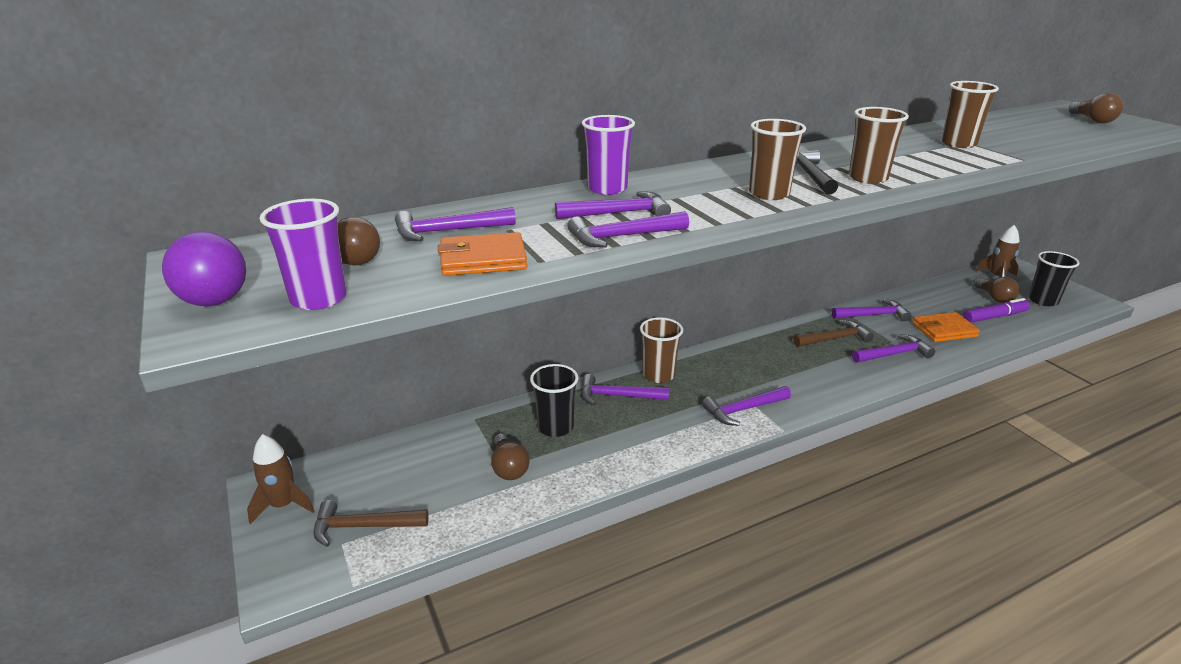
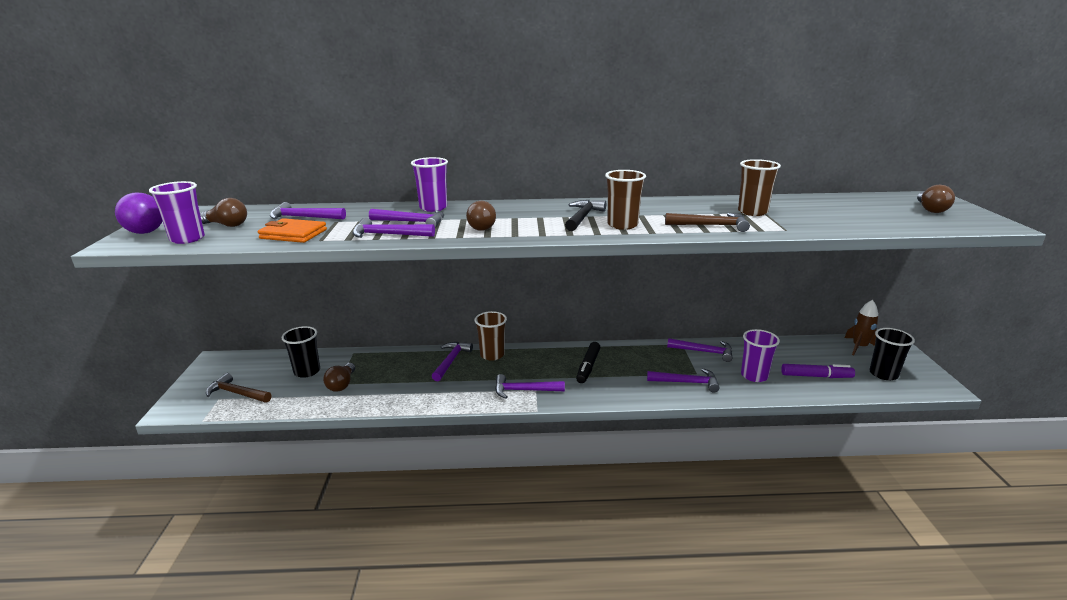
camera: 25 degrees right, 5 degrees down
(283, 505) = (213, 371): brown rocket -> none
(555, 427) = (393, 369): black cup -> black cup (307, 371)
(617, 396) = (451, 361): purple hammer -> purple hammer turned 75 degrees clockwise
(769, 194) = (529, 225): brown cup -> none
(780, 362) = (588, 367): none -> black marker
(834, 339) = (650, 361): brown hammer -> brown hammer (711, 225)
(944, 330) = (754, 376): orange wallet -> purple cup
(994, 297) = (835, 362): brown light bulb -> brown light bulb (484, 226)

